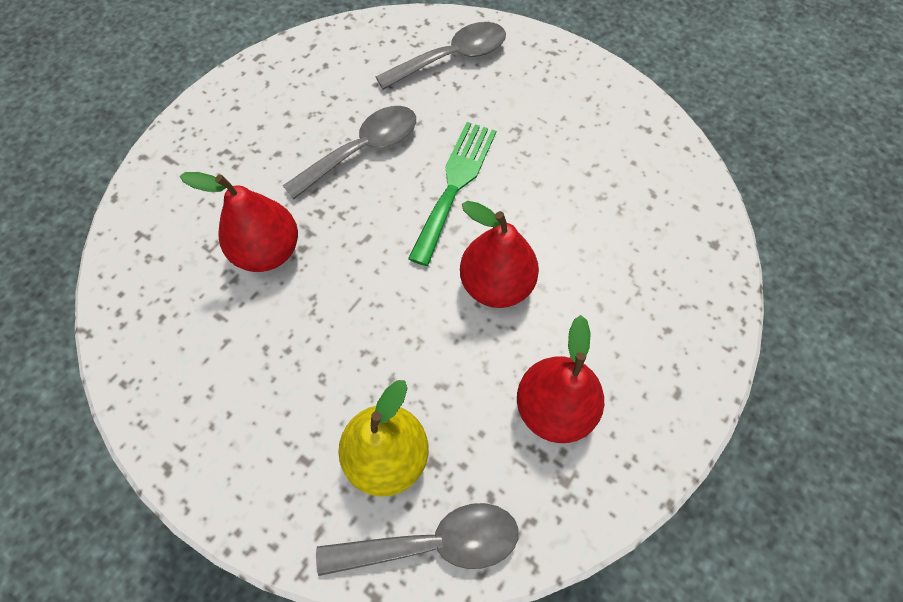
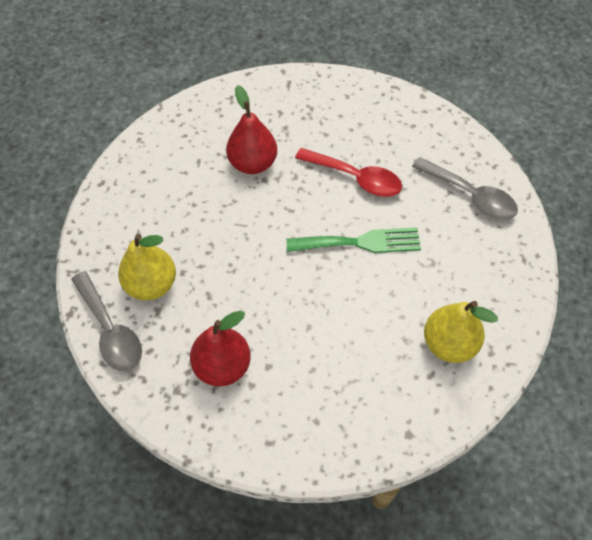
camera: 65 degrees right, 5 degrees down
(362, 150) = (356, 178): grey spoon -> red spoon
(496, 284) = (295, 298): red pear -> none
(623, 160) = (449, 344): none -> yellow pear

